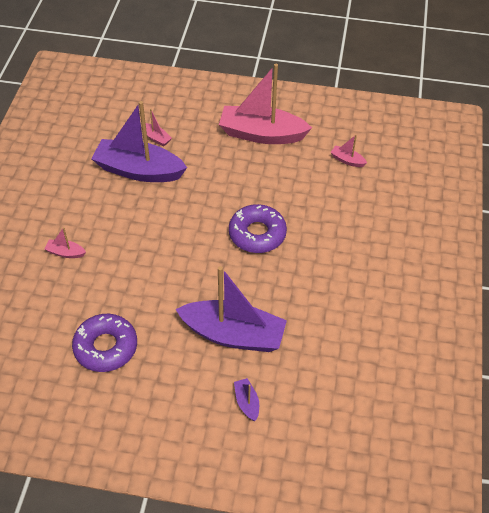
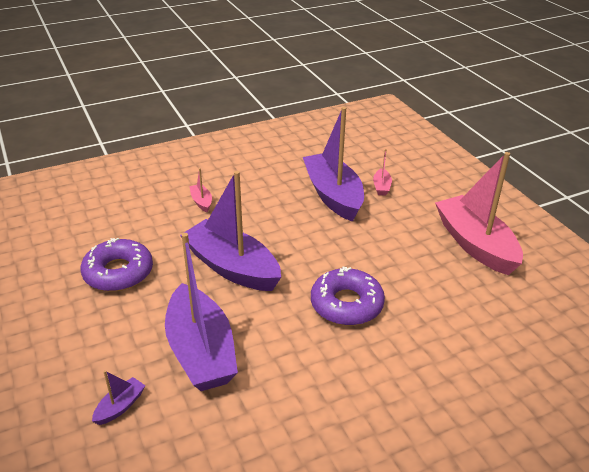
camera: 55 degrees right, 15 degrees down
(164, 274) = (232, 267): none -> purple boat
(347, 160) = (531, 324): pink boat -> none

